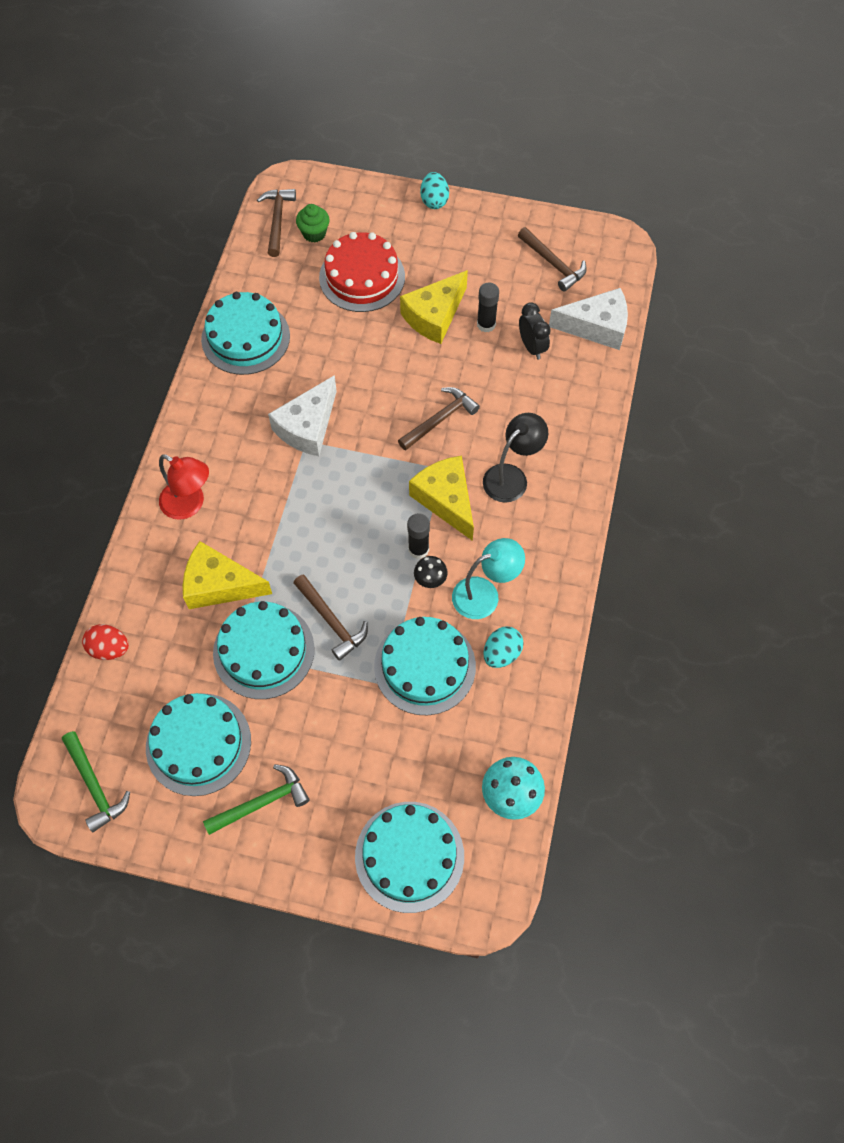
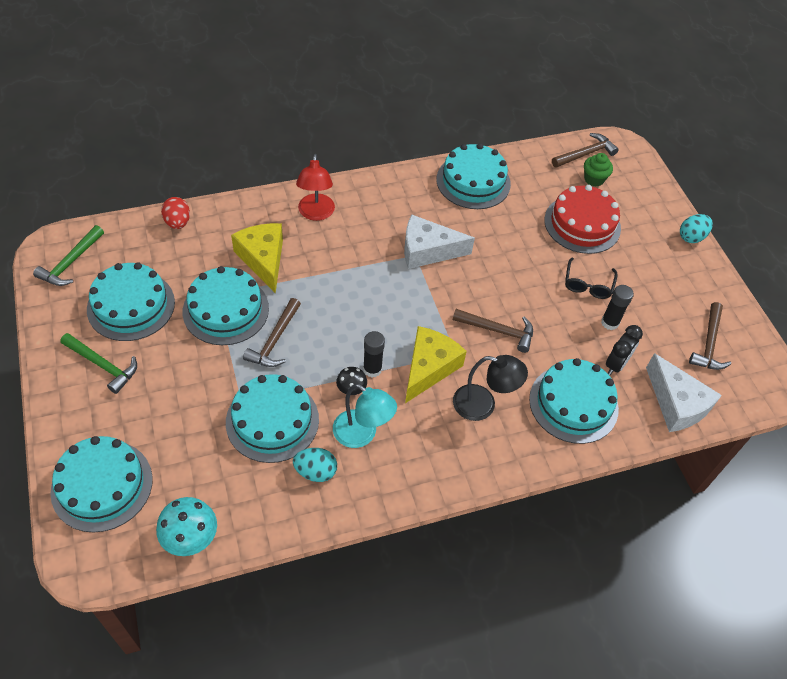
camera: 55 degrees right, 10 degrees down
(434, 316) = (588, 285): yellow cheese -> black glasses
(551, 404) = (573, 403): none -> turquoise cake

